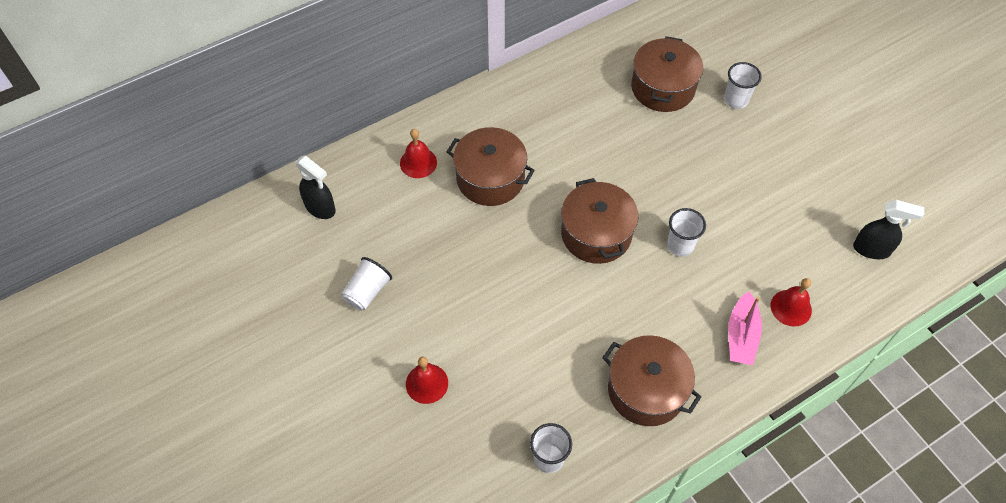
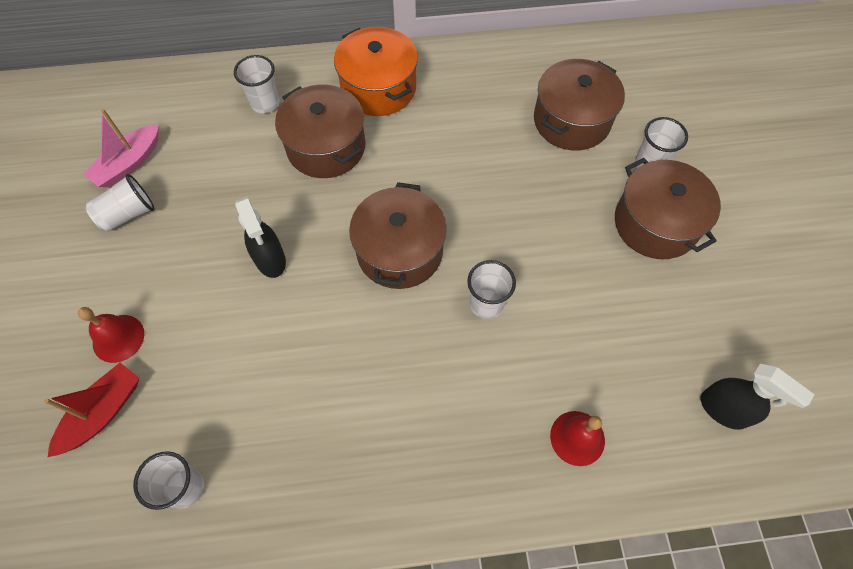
camera: 25 degrees right, 5 degrees up
(320, 208) = (143, 112): black spray bottle -> black spray bottle (270, 260)
(418, 162) = (265, 103): red bell -> white cup
(453, 438) = (103, 412): none -> red boat
(501, 116) = (378, 88): none -> orange pot
(646, 390) = (344, 459): brown pot -> brown pot (655, 223)
(741, 336) = (495, 445): pink boat -> pink boat (129, 164)

